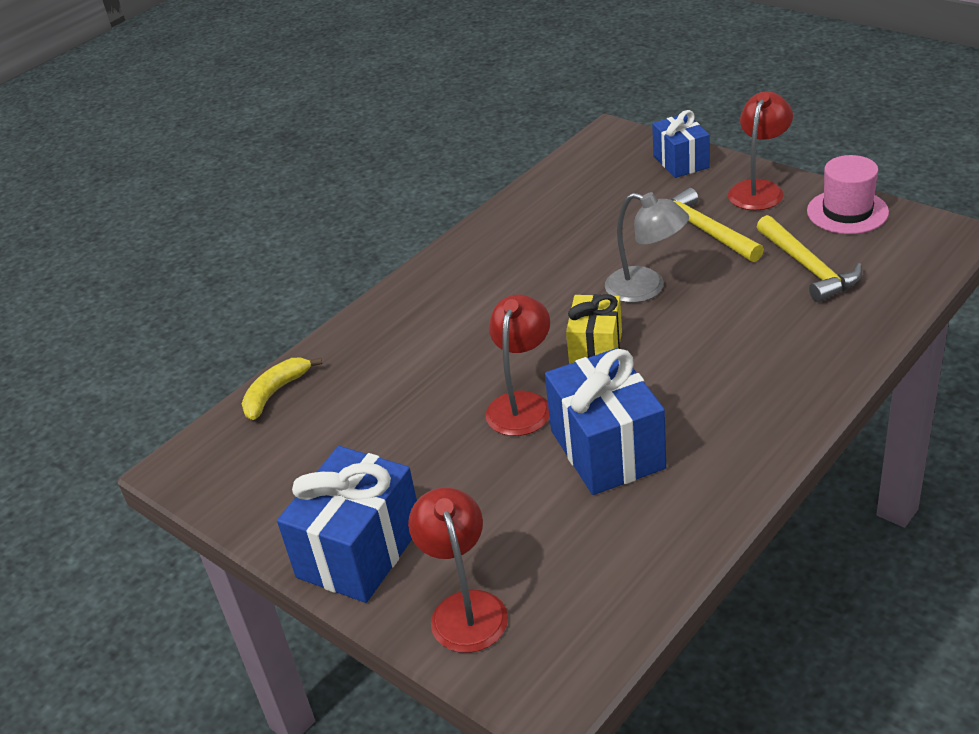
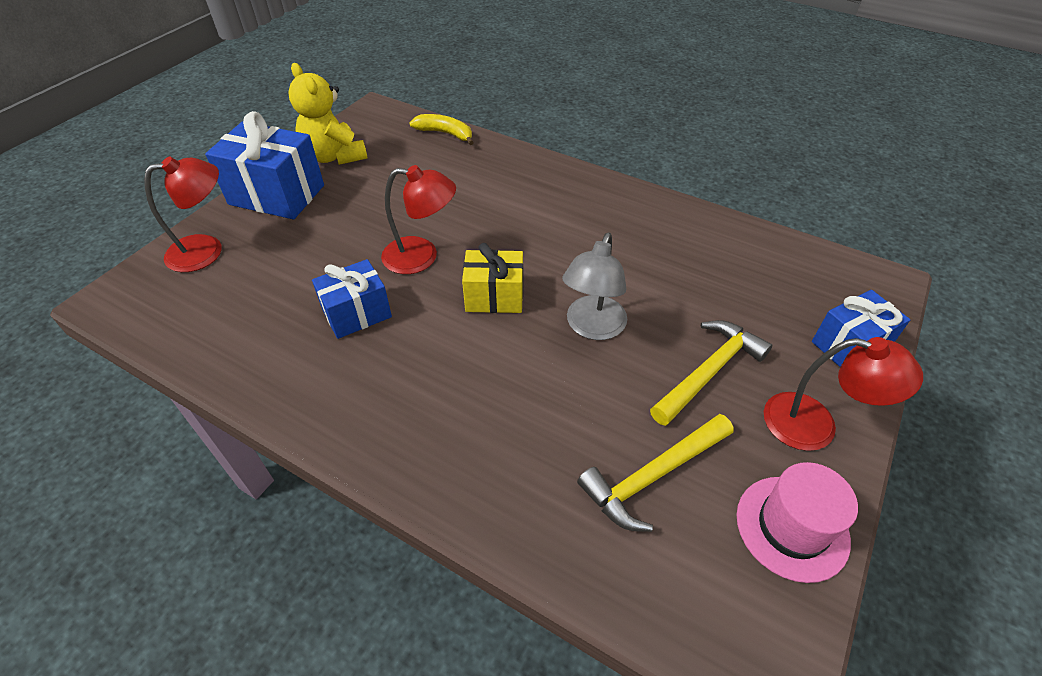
camera: 75 degrees right, 10 degrees up
(286, 499) = (334, 156): none -> yellow teddy bear
(607, 449) = (357, 314): blue gift -> blue gift, size x0.63

